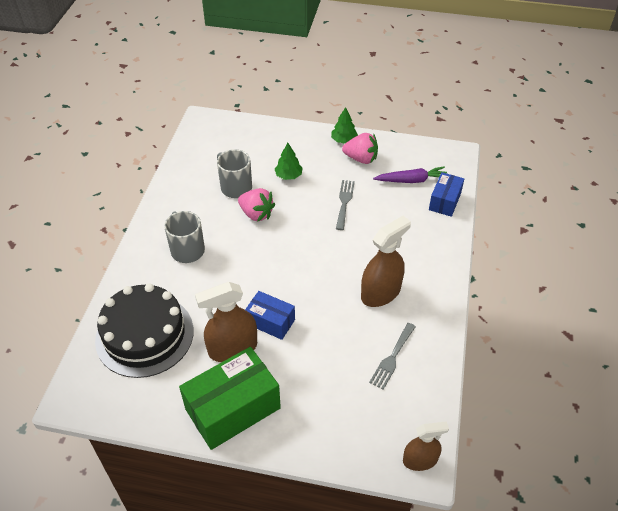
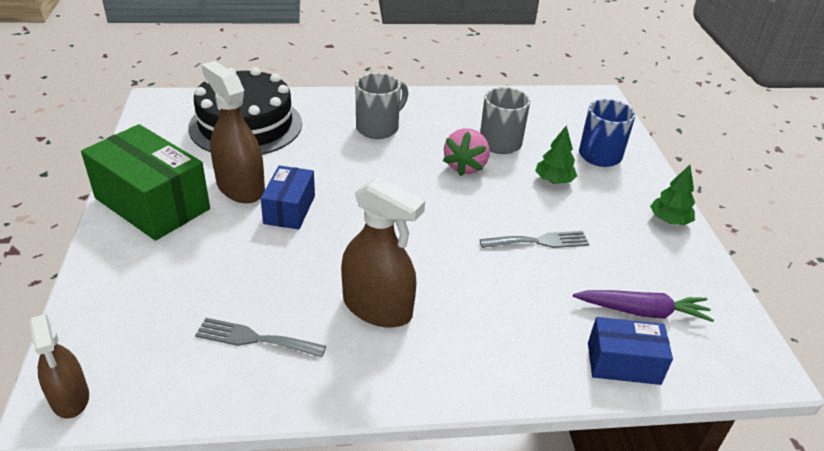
camera: 70 degrees right, 10 degrees down
(271, 146) = (598, 157): none -> blue mug
(361, 159) = (644, 244): pink strawberry -> none
(412, 180) = (642, 312): purple carrot -> purple carrot turned 60 degrees counterclockwise

